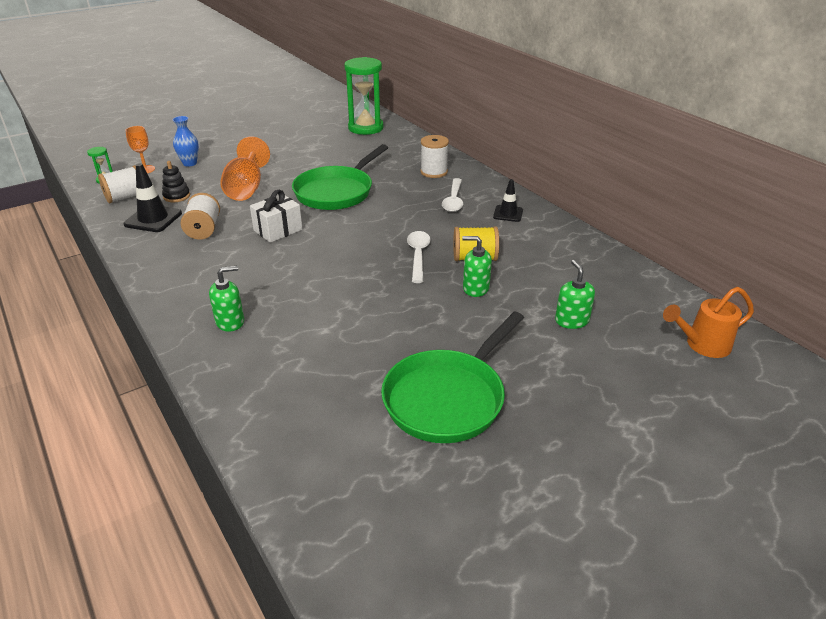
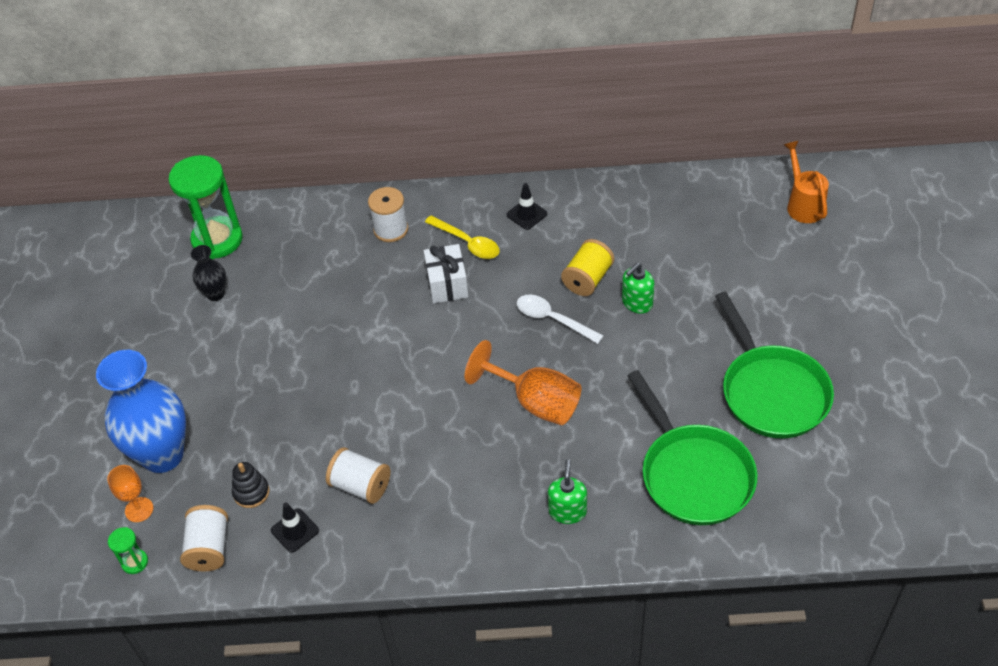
camera: 55 degrees left, 15 degrees up
(153, 219) = (295, 530): black traffic cone -> black traffic cone, size x0.64
(190, 163) = (162, 455): blue vase -> blue vase, size x2.10
(246, 188) = (288, 415): orange goblet -> orange goblet (535, 402)
(278, 230) = (415, 416): white gift -> white gift (447, 284)
(324, 140) = (215, 294): none -> black vase
(337, 192) = (367, 333): green pan -> green pan (693, 474)
(453, 200) = (467, 243): white spoon -> yellow spoon
(571, 320) = (724, 263): green soap dispenser -> none
(702, 345) = (803, 204): orange watering can -> orange watering can turned 150 degrees clockwise

